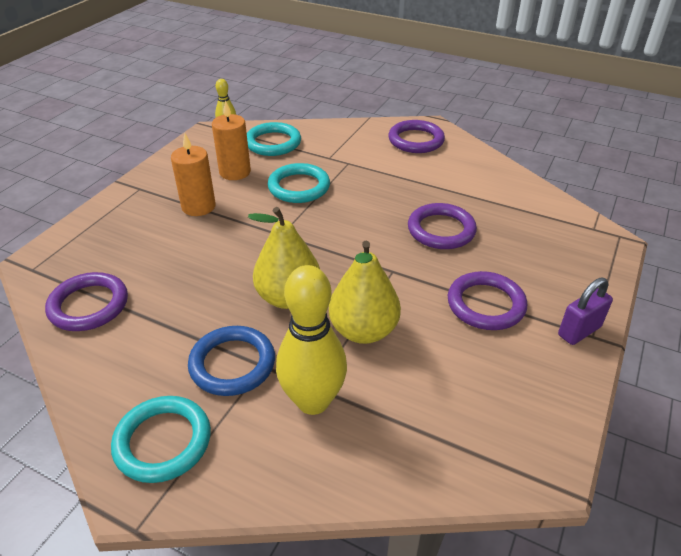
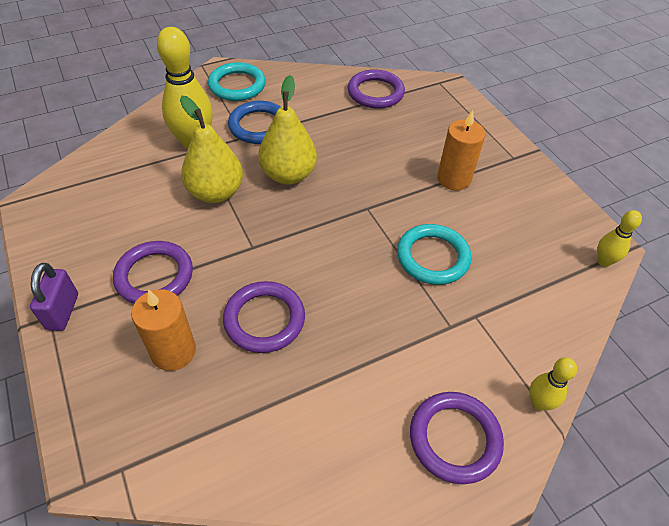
camera: 125 degrees right, 10 degrees up
(235, 172) = (498, 225): orange candle -> orange candle (173, 351)
(273, 143) = (544, 284): turquoise ring -> none
(362, 125) = (539, 403): none -> yellow bowling pin

